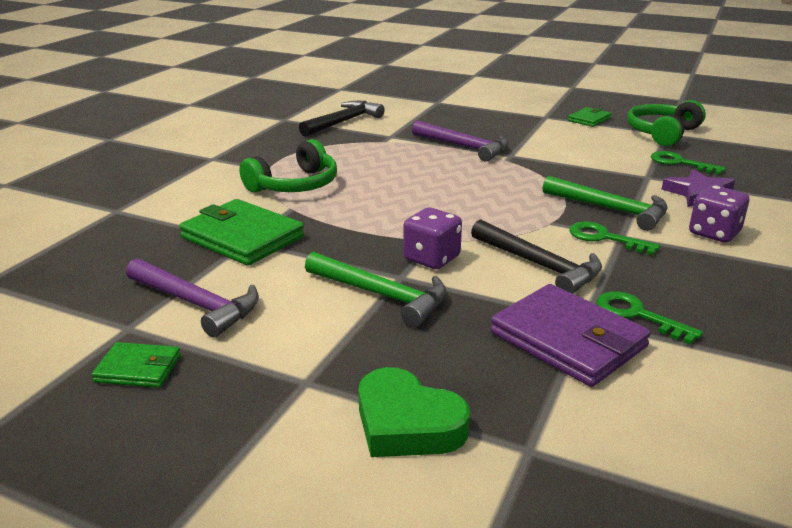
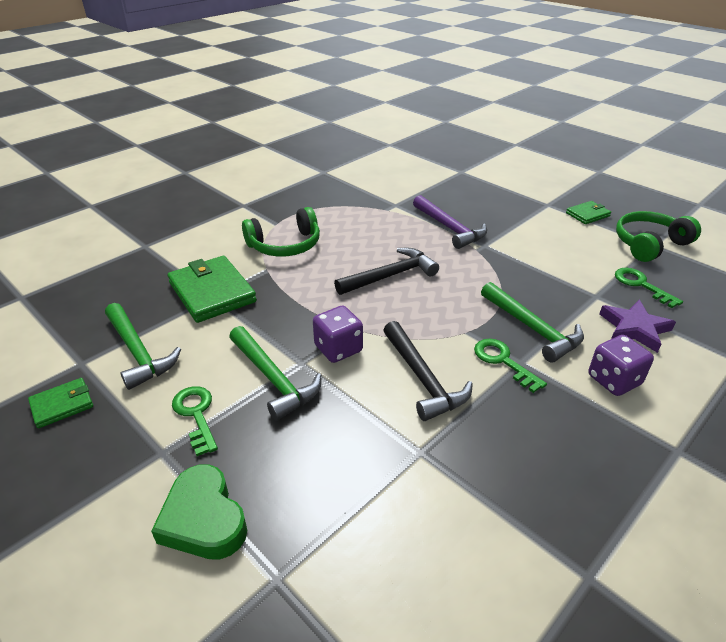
camera: 20 degrees right, 10 degrees up
(138, 369) = (62, 405): green wallet -> green wallet turned 60 degrees counterclockwise
(196, 304) = (138, 352): purple hammer -> green hammer
(343, 122) = (367, 182): black hammer -> black hammer (390, 276)
(567, 340) = (389, 470): purple wallet -> none
(638, 315) = (470, 460): green key -> green key (196, 415)

